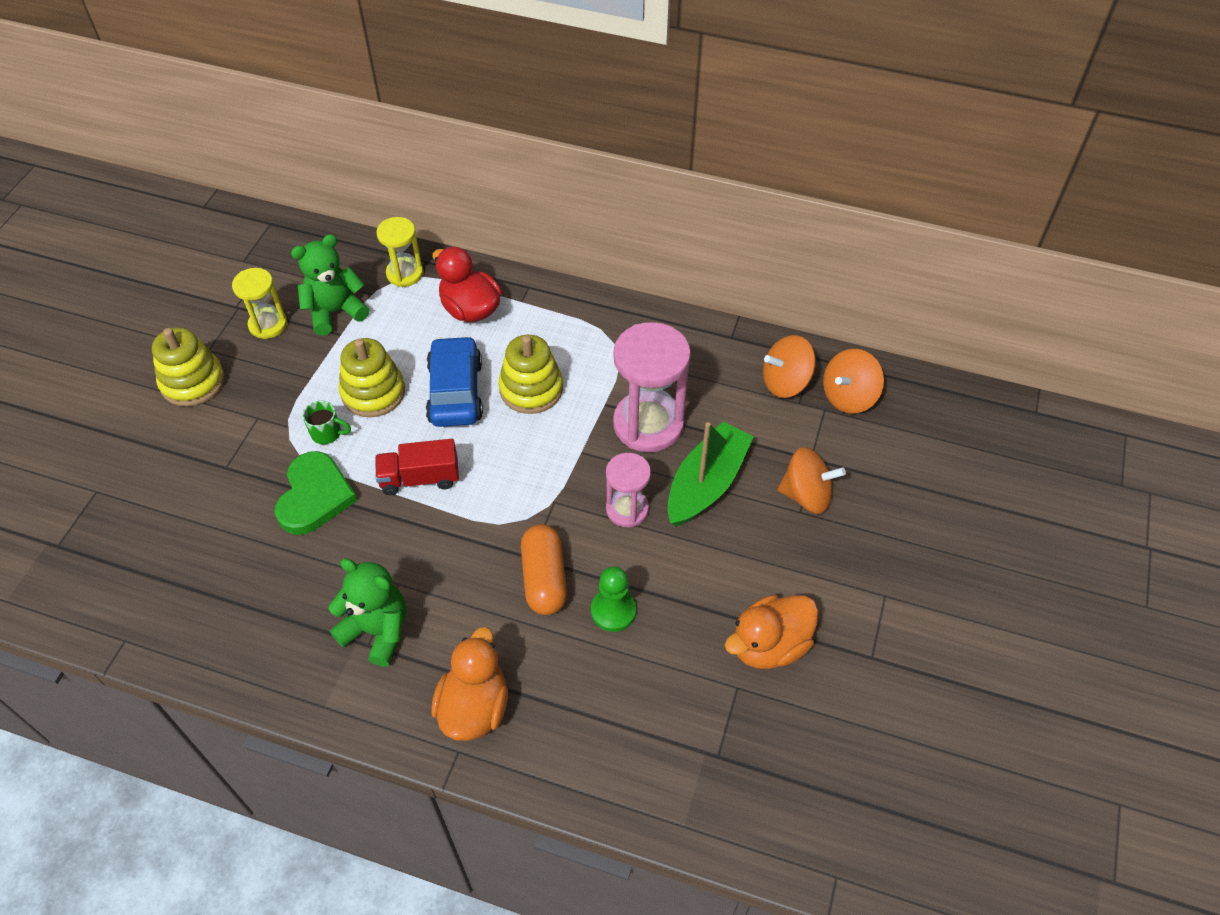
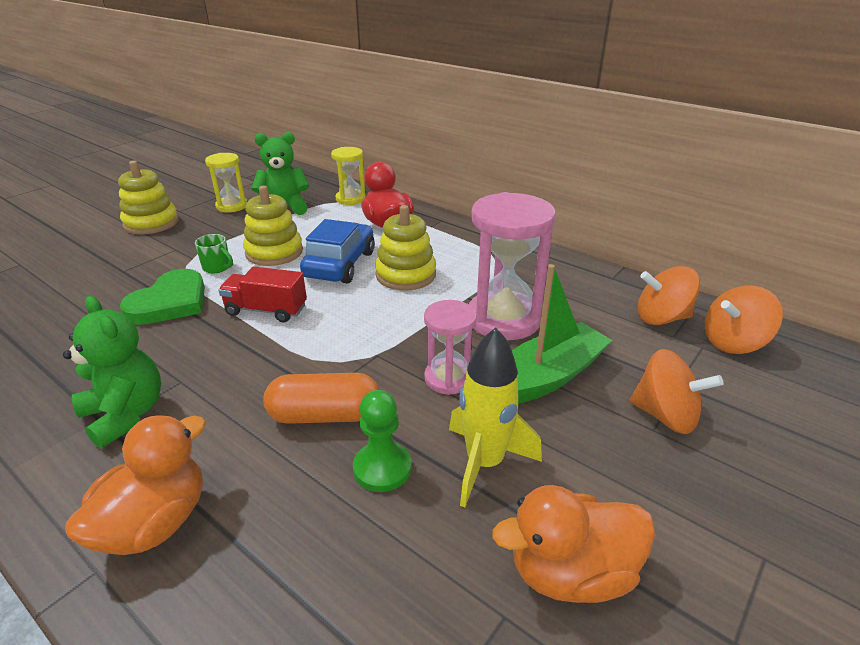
camera: 20 degrees right, 20 degrees down
(544, 578) = (325, 415): orange capsule -> orange capsule turned 75 degrees clockwise
(686, 582) = (484, 463): none -> yellow rocket

